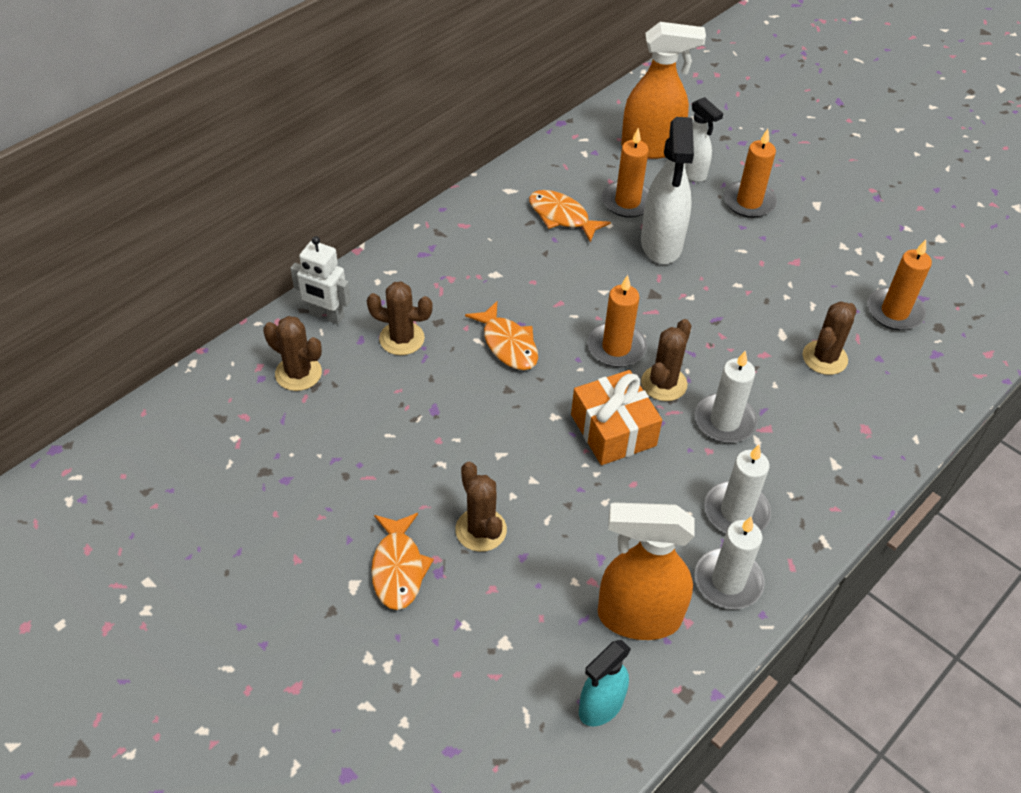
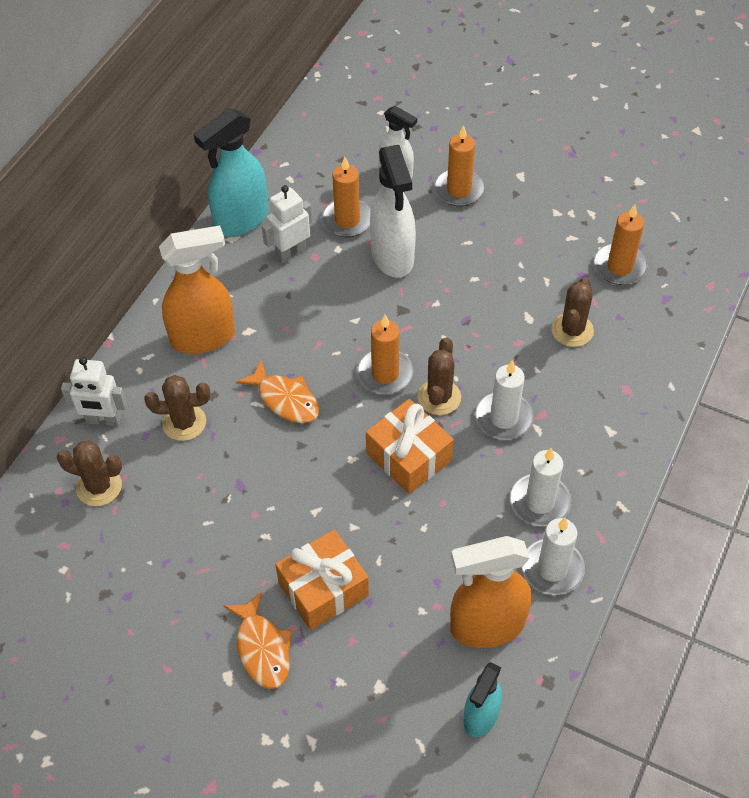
camera: 15 degrees left, 5 degrees up
(481, 530) = (323, 589): brown cactus -> orange gift
(524, 177) = (241, 220): none -> turquoise spray bottle
(561, 216) = (291, 253): orange fish -> white robot
(651, 147) = (351, 156): orange spray bottle -> orange spray bottle (203, 337)

